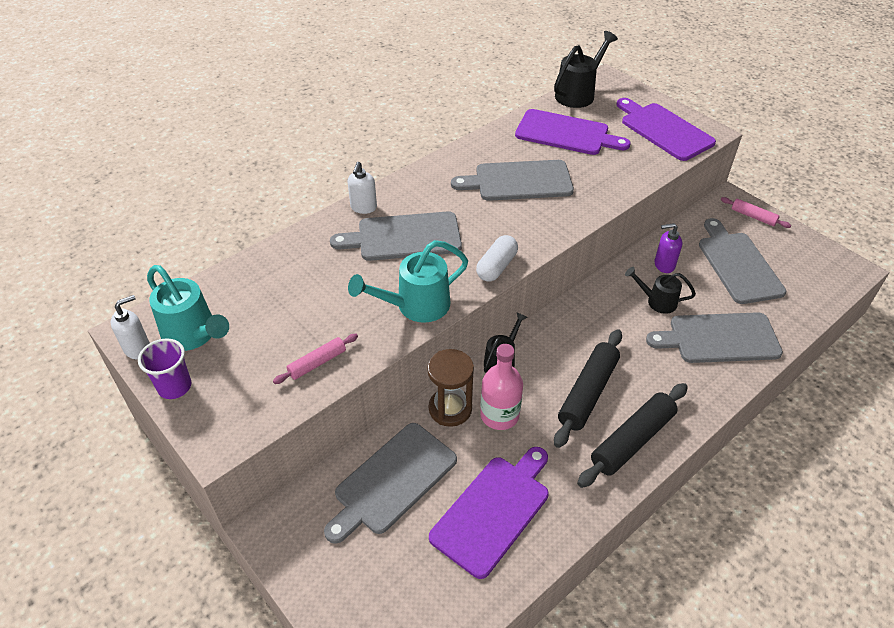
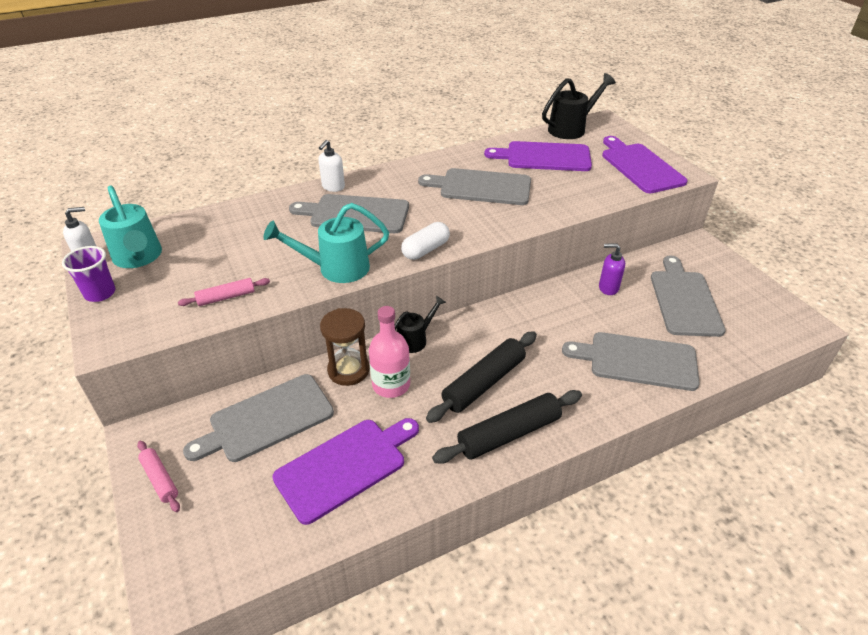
camera: 15 degrees right, 5 degrees down
(566, 133) = (544, 157): purple cutting board -> purple cutting board turned 150 degrees clockwise
(657, 301) = (588, 317): black watering can -> none
(753, 216) = (717, 262): pink rolling pin -> pink rolling pin (160, 479)

